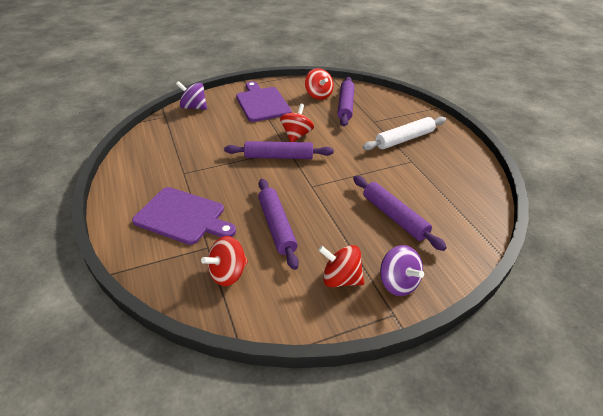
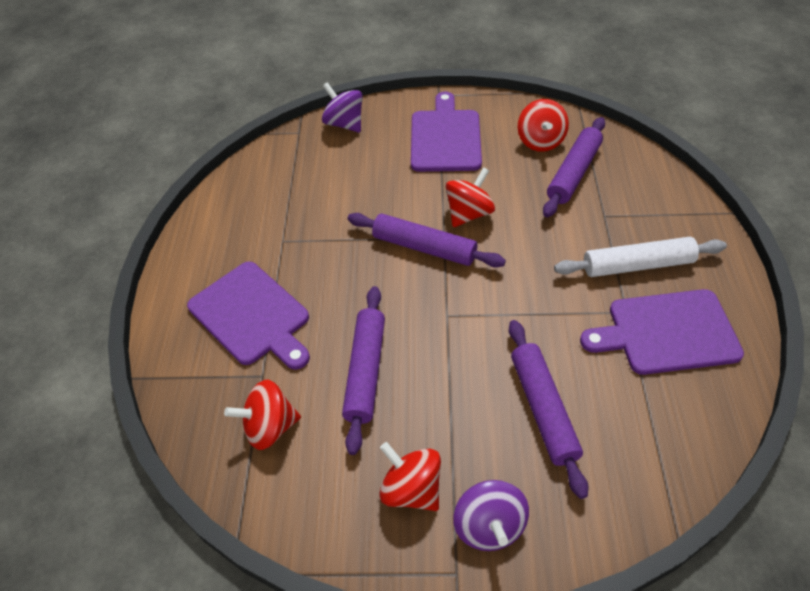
camera: 25 degrees right, 10 degrees up
(438, 165) = (667, 332): none -> purple cutting board

